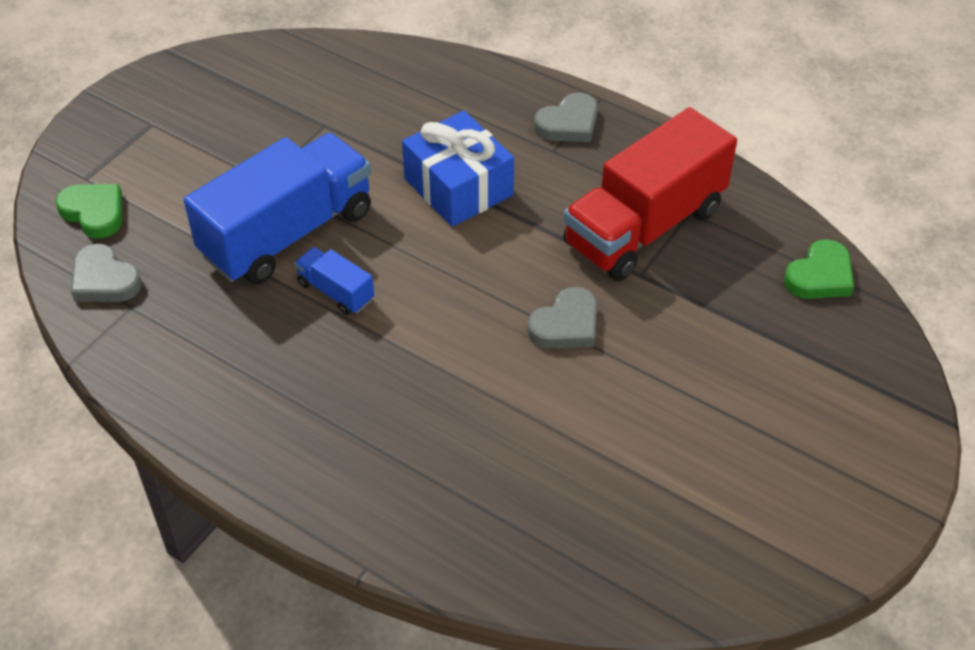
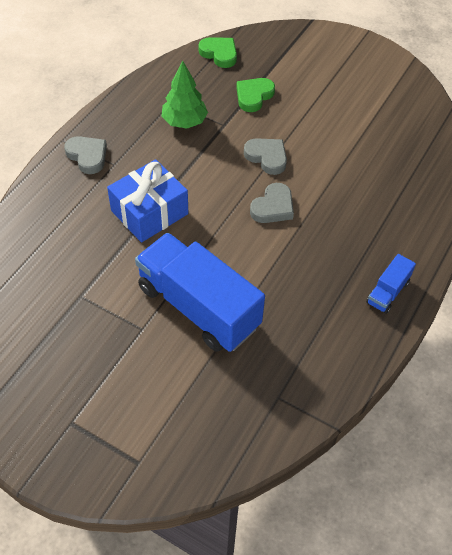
camera: 95 degrees left, 5 degrees up
(94, 212) = (180, 446): green heart -> green heart (254, 96)
(104, 280) = (253, 422): grey heart -> grey heart (273, 207)
(335, 292) = (251, 273): blue truck -> blue truck (387, 292)
(644, 227) = (184, 122): red truck -> green tree

